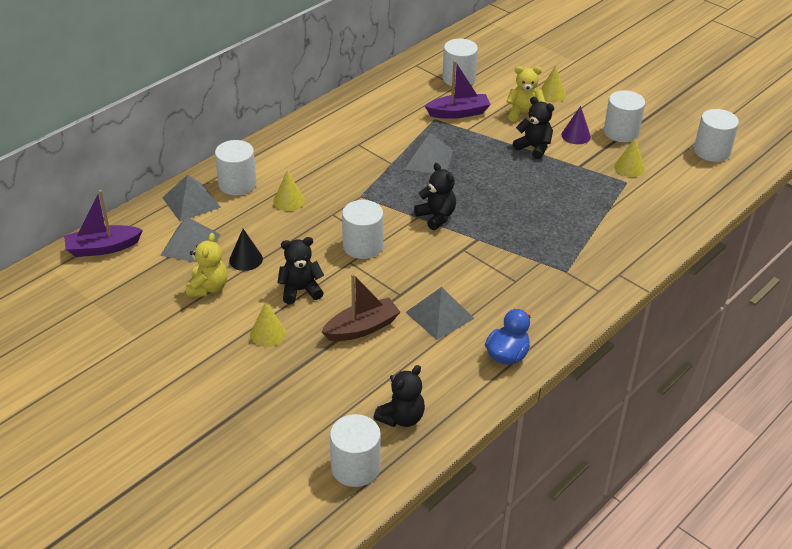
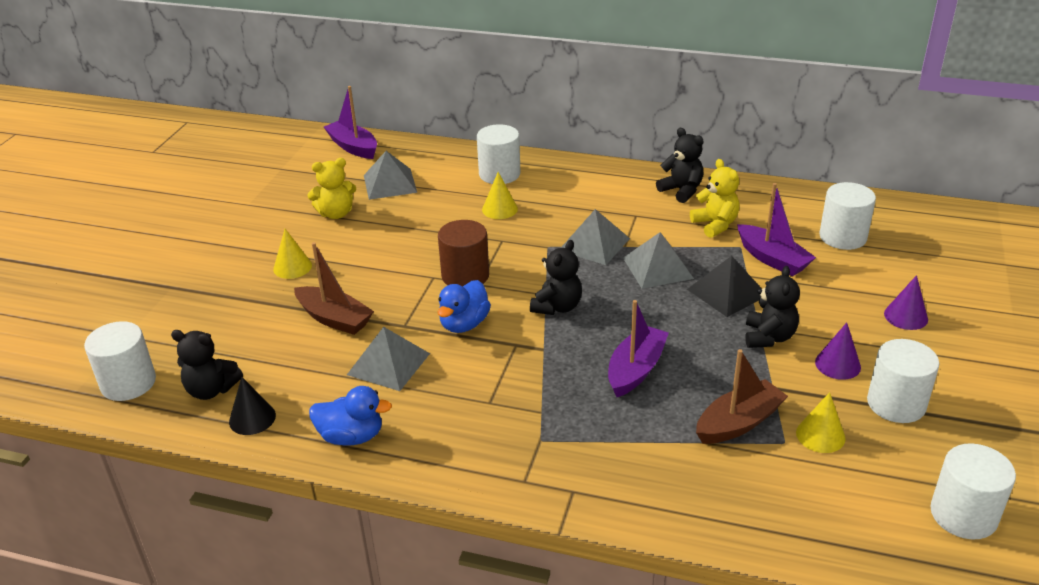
camera: 65 degrees right, 5 degrees down
(191, 202) = (450, 162): grey pyramid -> grey pyramid (594, 244)
(246, 259) = (391, 218): black cone -> black cone (252, 418)
(300, 290) = (367, 263): black teddy bear -> black teddy bear (681, 191)
(362, 246) = (465, 276): white cylinder -> brown cylinder
(421, 265) = (464, 324): none -> blue duck
(478, 144) = (727, 292): none -> black pyramid
(524, 114) = (832, 307): yellow teddy bear -> yellow teddy bear (715, 225)
(527, 209) = (636, 369): none -> purple boat
(552, 94) = (906, 316): yellow cone -> purple cone
(601, 190) = (738, 423): none -> brown boat

